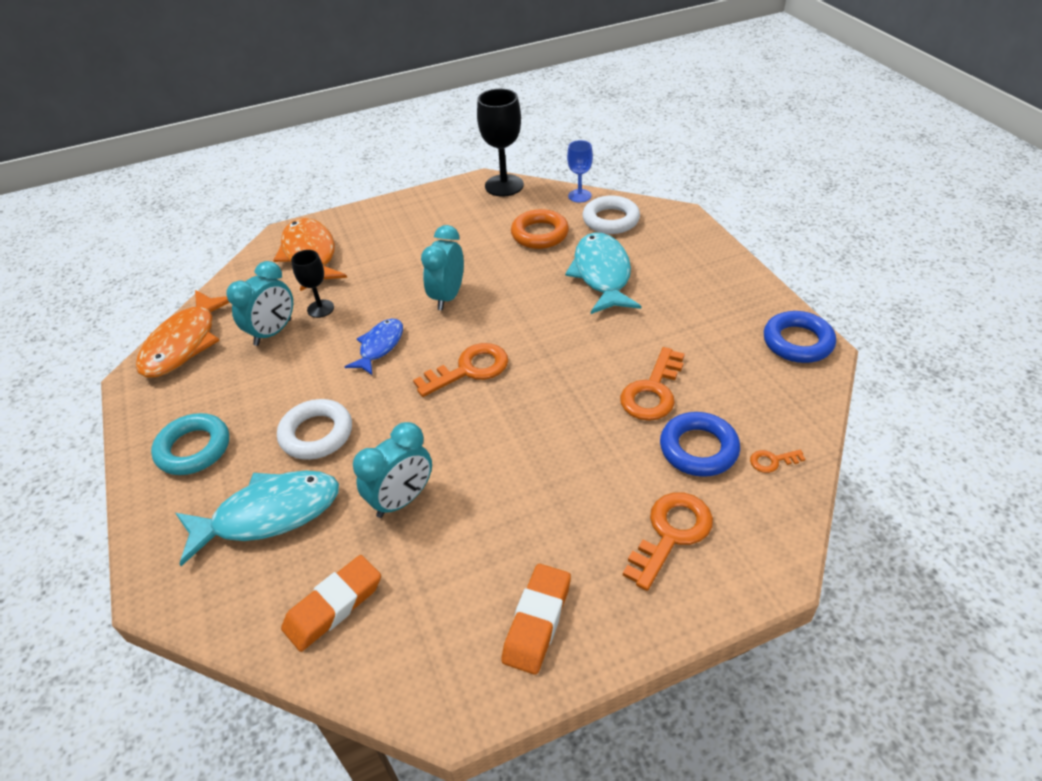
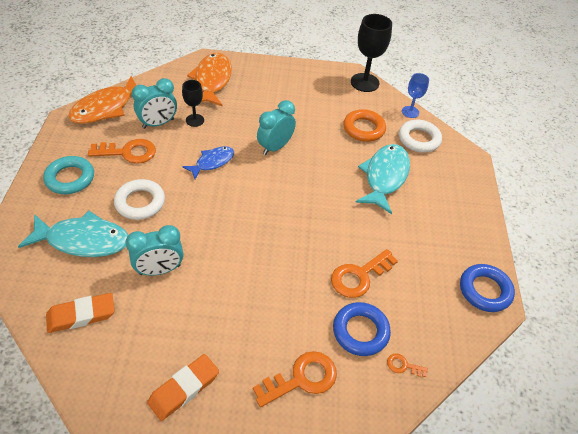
camera: 20 degrees right, 5 degrees up
(469, 369) = (255, 204): orange key -> orange key (128, 152)

